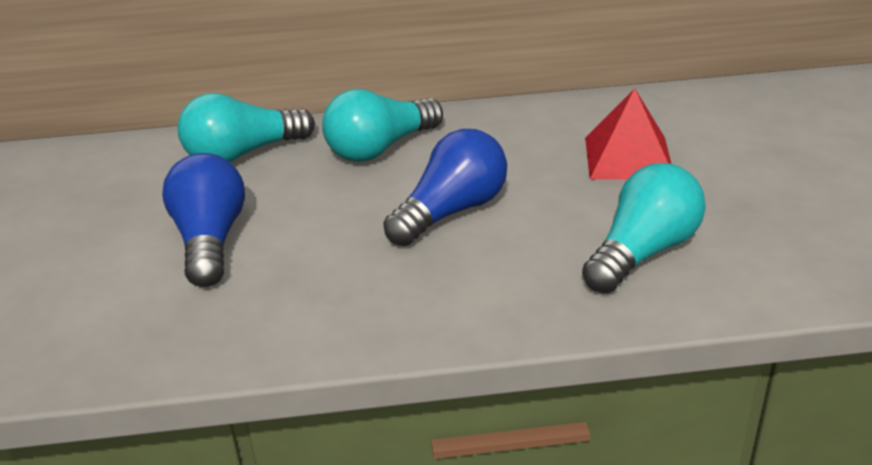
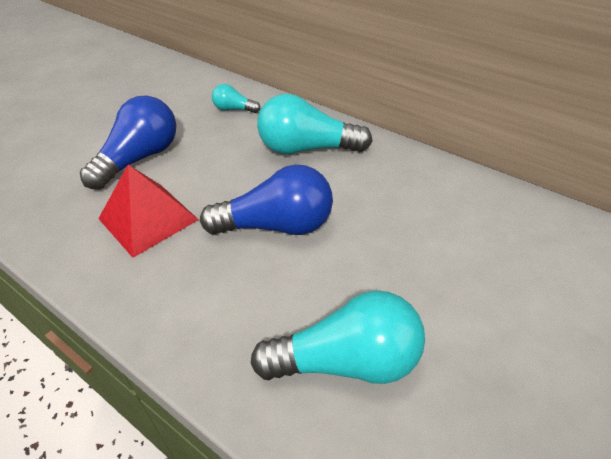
camera: 45 degrees right, 10 degrees up
(243, 154) = (234, 109): turquoise light bulb -> turquoise light bulb, size x0.49
(628, 157) = (464, 265): red pyramid -> red pyramid (148, 219)

